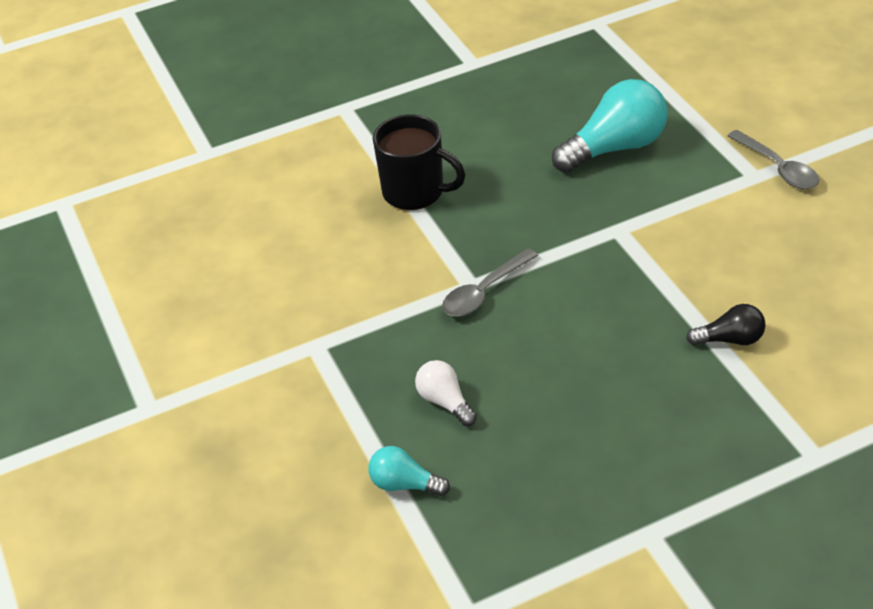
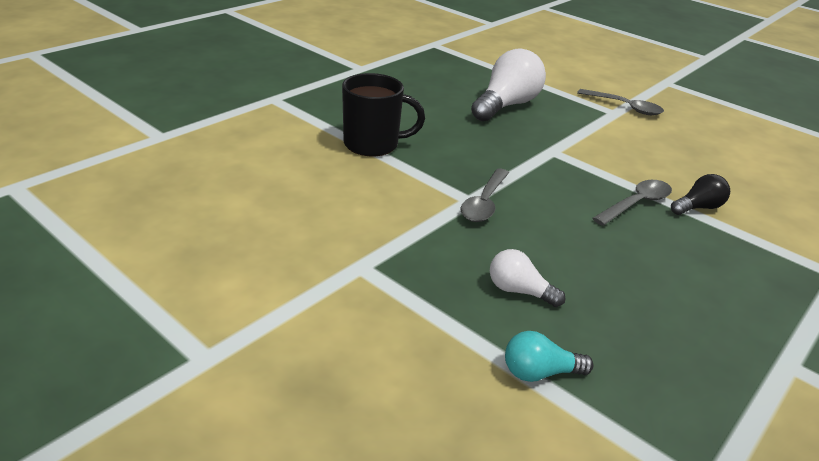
camera: 30 degrees left, 10 degrees down
(615, 148) = (506, 105): turquoise light bulb -> white light bulb
(657, 322) = (636, 204): none -> grey spoon

